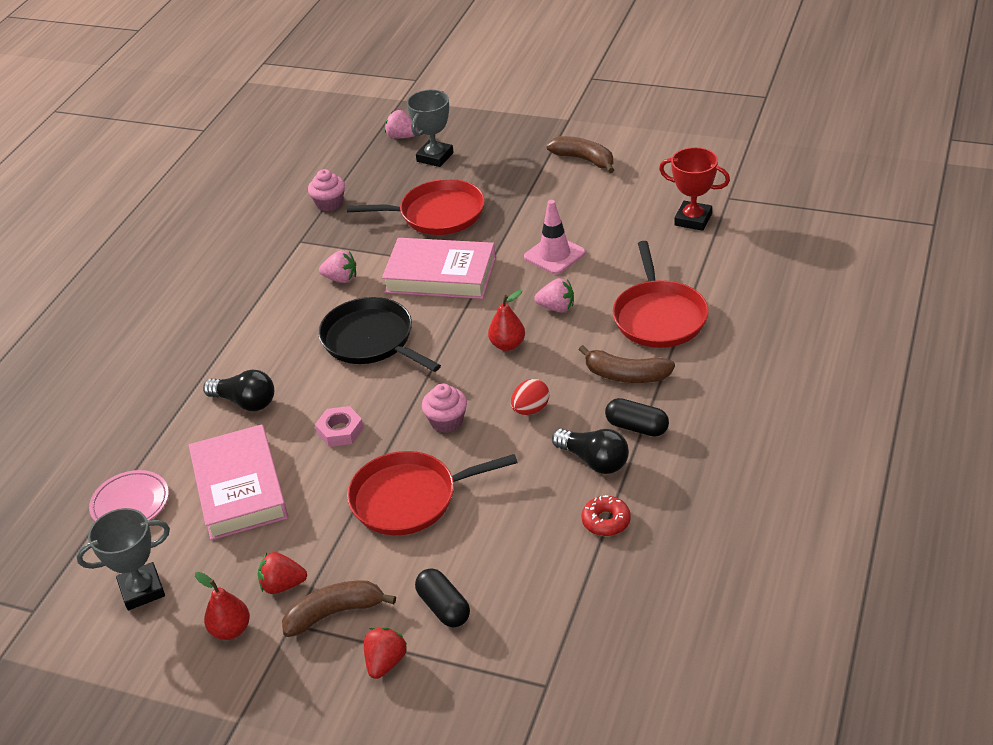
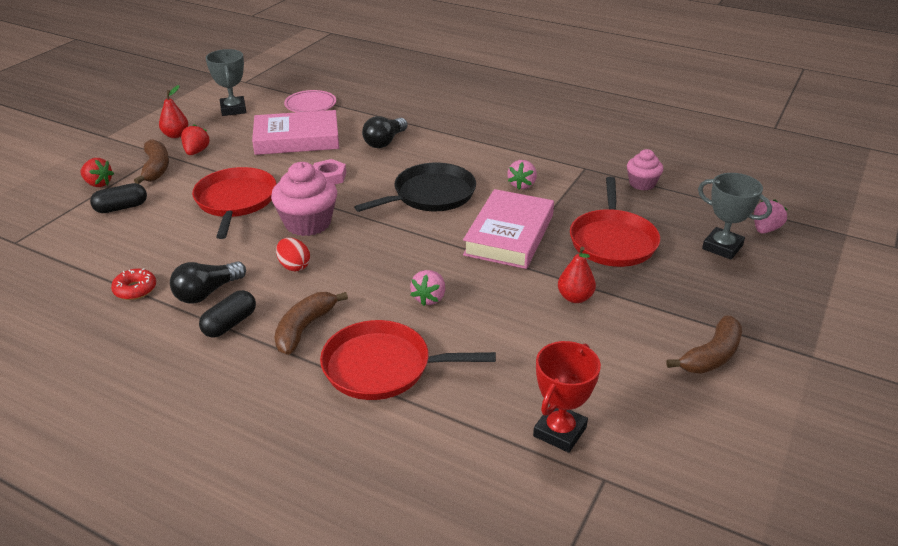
camera: 95 degrees right, 5 degrees down
(446, 421) = (308, 223): pink cupcake -> pink cupcake, size x1.67
(507, 345) = (388, 263): red pear -> red pear (575, 297)
(554, 255) = (519, 308): pink traffic cone -> none

